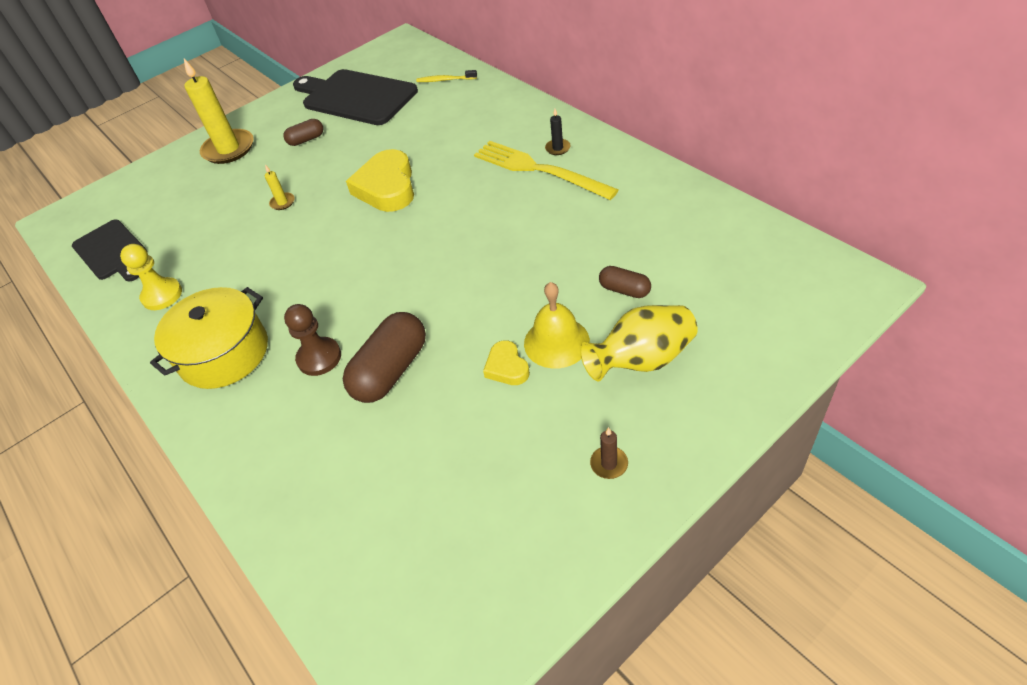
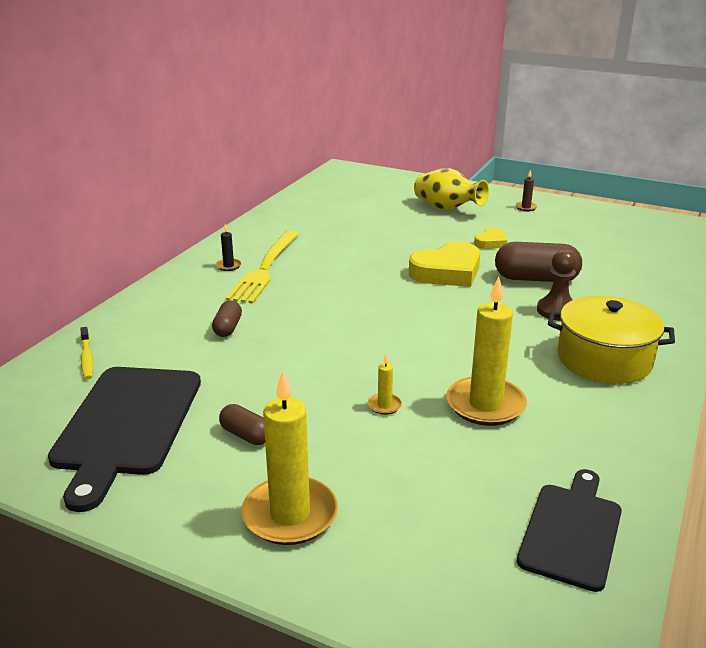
camera: 120 degrees left, 20 degrees down
(162, 295) = (588, 436): yellow pawn -> none
(239, 253) = (485, 405): none -> yellow candle
(387, 187) = (323, 340): yellow heart -> yellow heart (447, 272)
(556, 342) = (455, 232): yellow bell -> none
(624, 290) = (392, 219): brown capsule -> brown capsule (228, 328)

